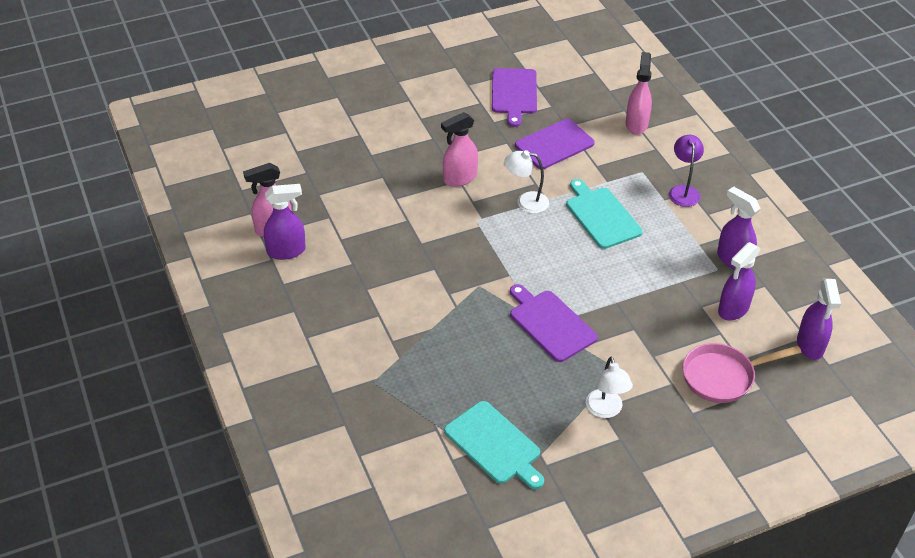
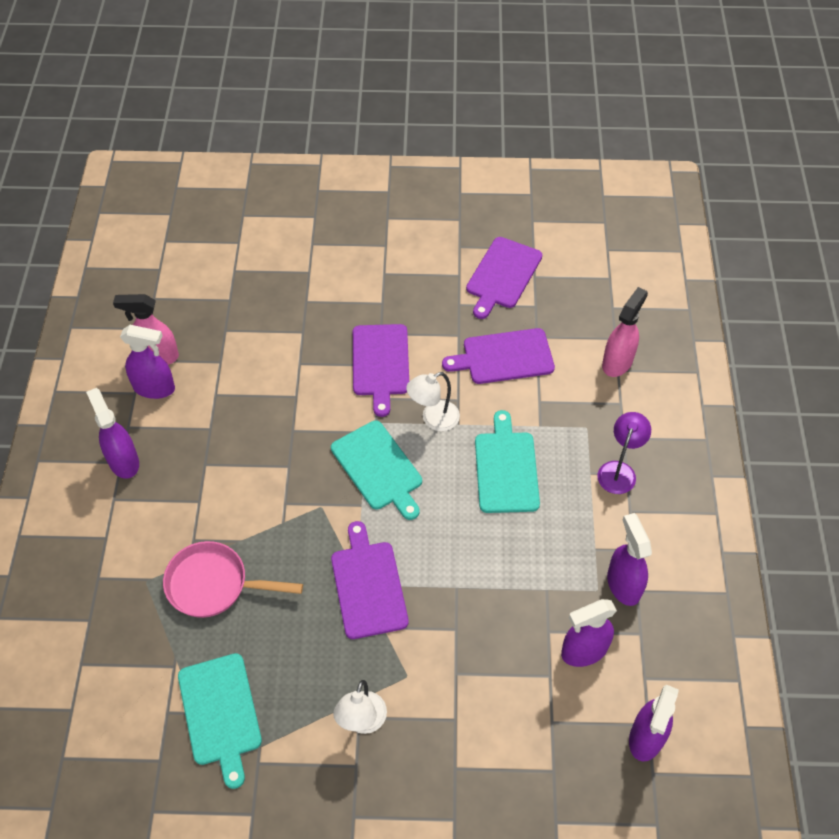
camera: 25 degrees right, 10 degrees up
(296, 308) = (123, 461): none -> purple spray bottle
(459, 178) = (380, 363): pink spray bottle -> purple cutting board
(505, 246) = (378, 468): none -> turquoise cutting board
(526, 202) = (433, 419): white lamp -> white lamp turned 60 degrees counterclockwise
(723, 377) = (518, 735): pink pan -> pink pan (214, 585)

